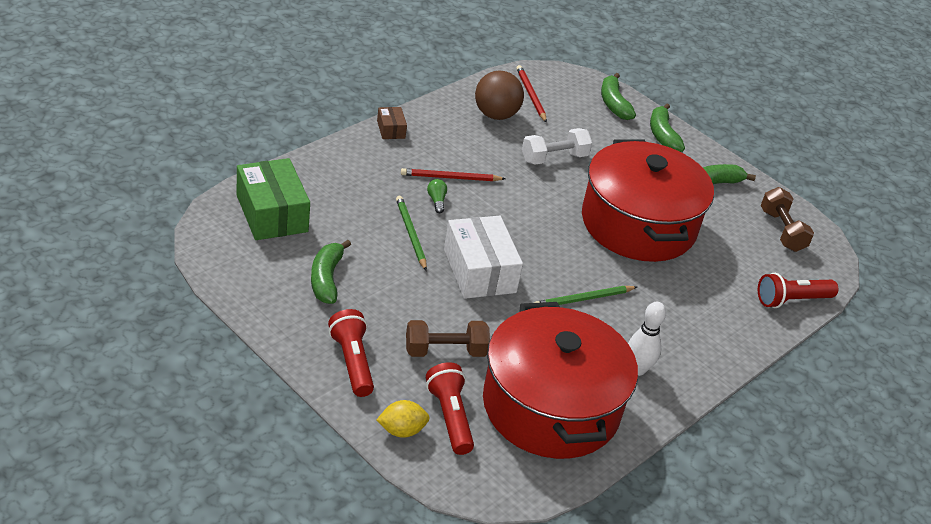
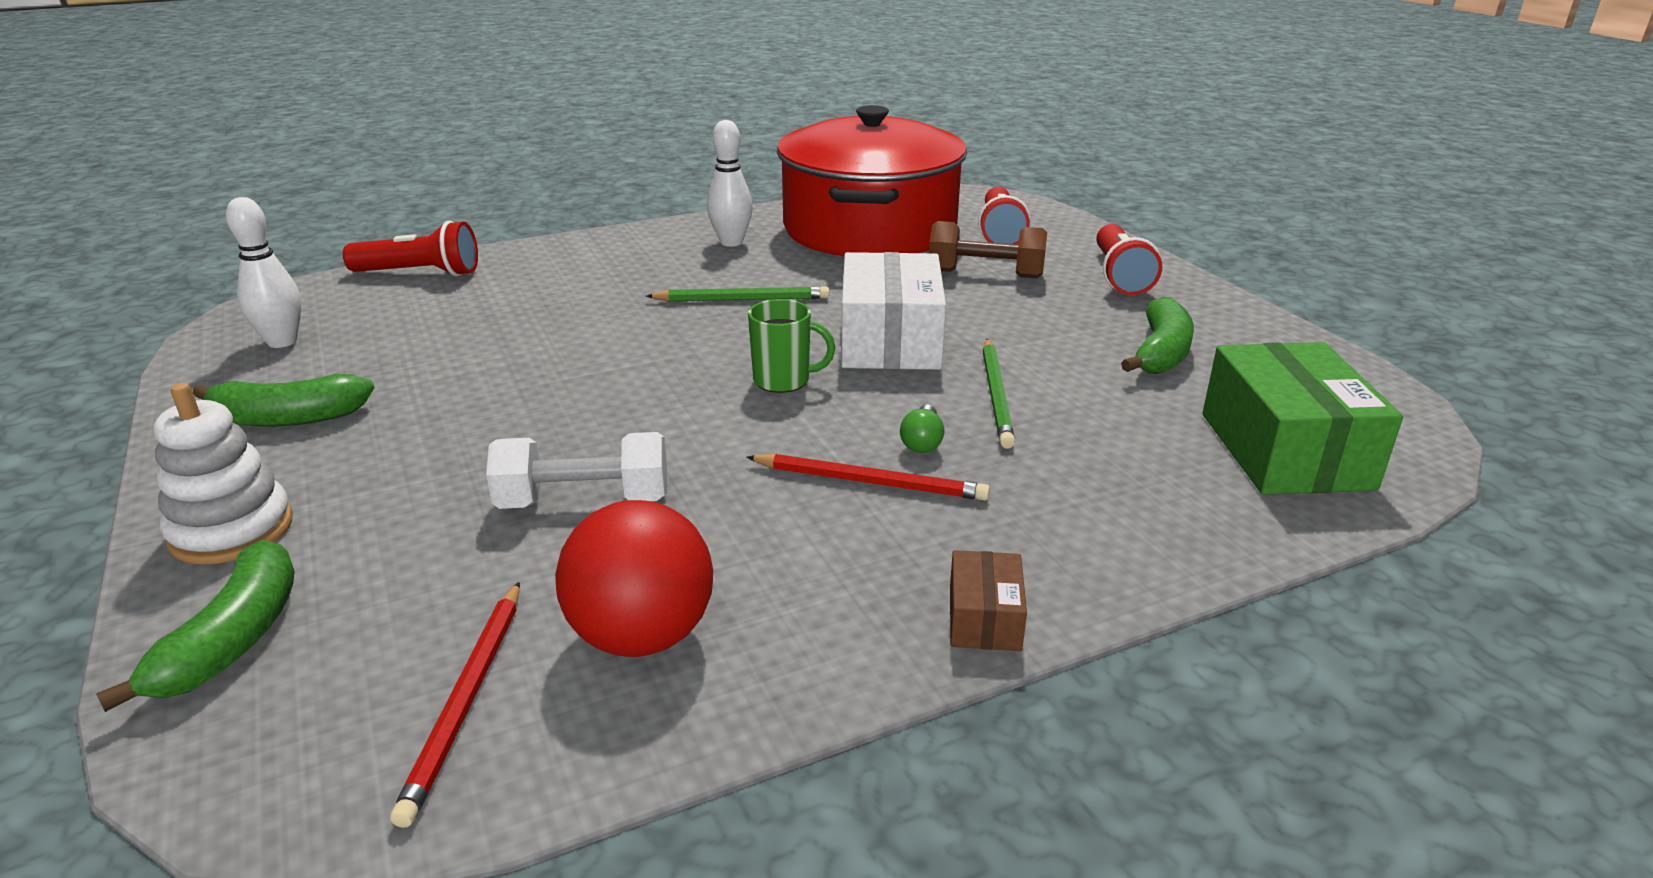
camera: 155 degrees left, 10 degrees down
(401, 430) = (1061, 230): yellow lemon -> none
(495, 115) = (642, 636): brown ball -> red ball
(518, 232) = (783, 380): none -> green mug
(638, 224) = (539, 372): red pot -> none
(662, 135) = (232, 530): green banana -> white stacking toy
(782, 231) = (282, 342): brown dumbbell -> white bowling pin

